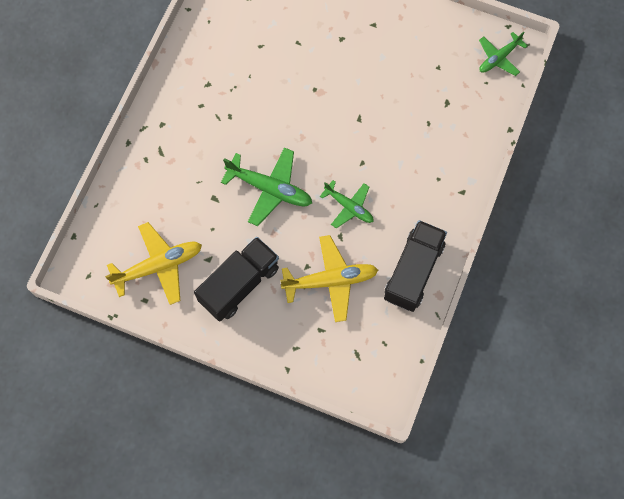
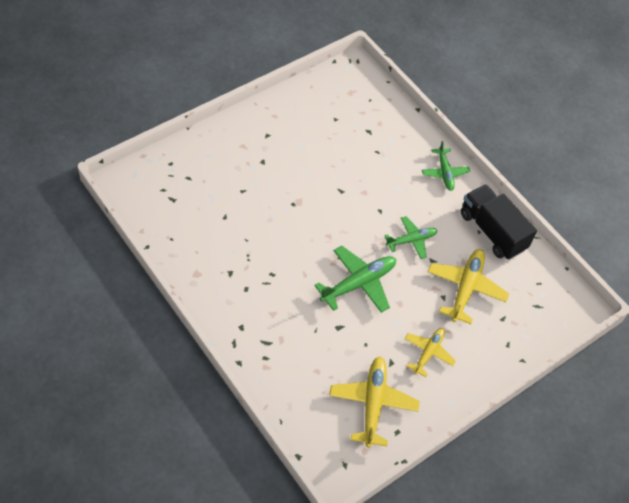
camera: 65 degrees left, 15 degrees down
(239, 284) = (428, 352): black truck -> yellow plane
(499, 58) = (356, 81): green plane -> green plane (444, 173)

